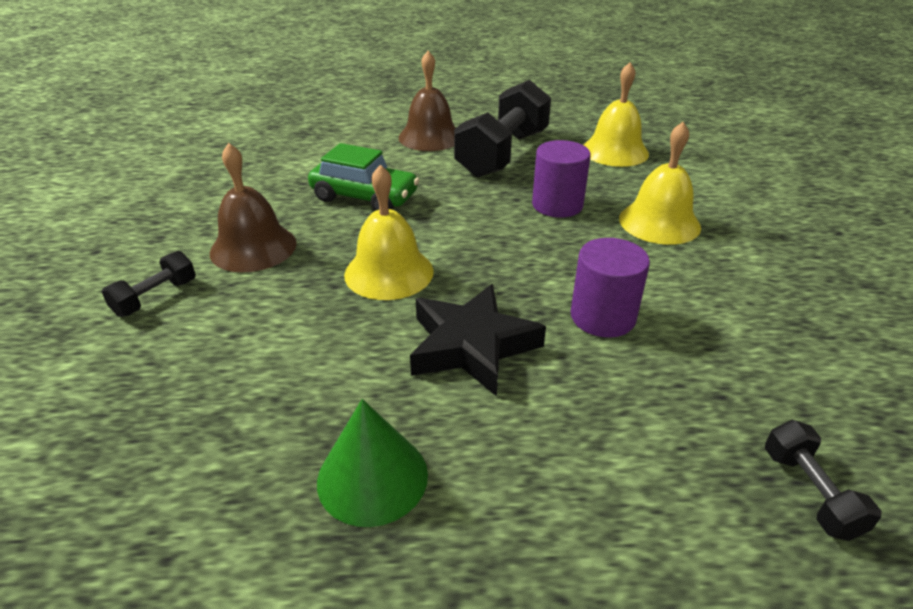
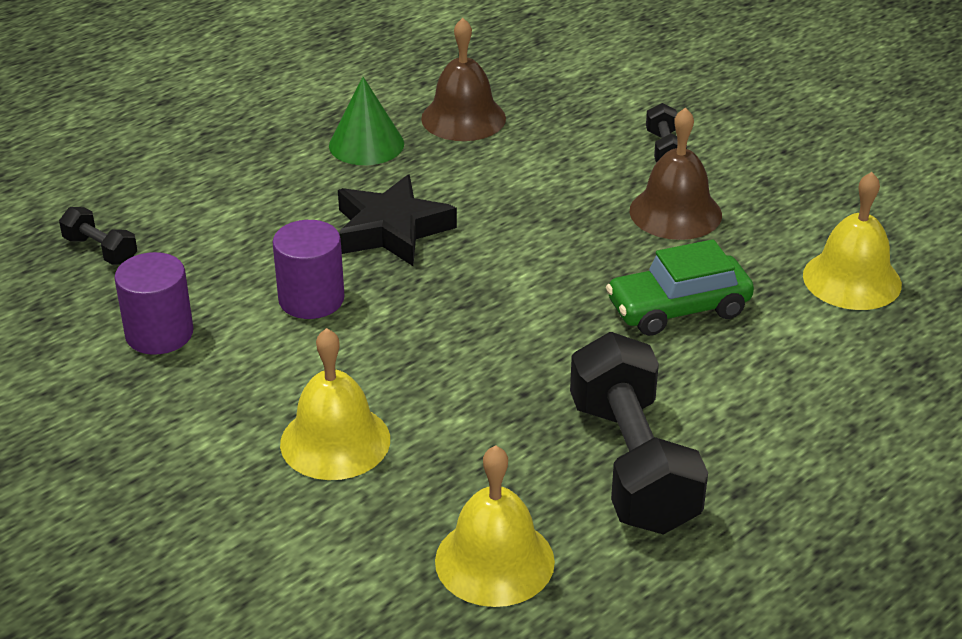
camera: 140 degrees right, 0 degrees up
(389, 272) = (530, 249): yellow bell -> yellow bell (852, 279)
(430, 137) = (766, 445): brown bell -> brown bell (463, 118)
(557, 205) = (470, 407): purple cylinder -> purple cylinder (159, 334)

